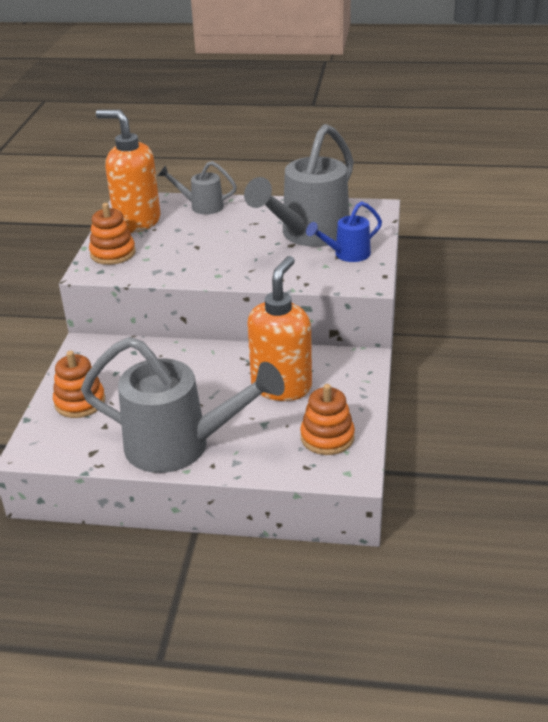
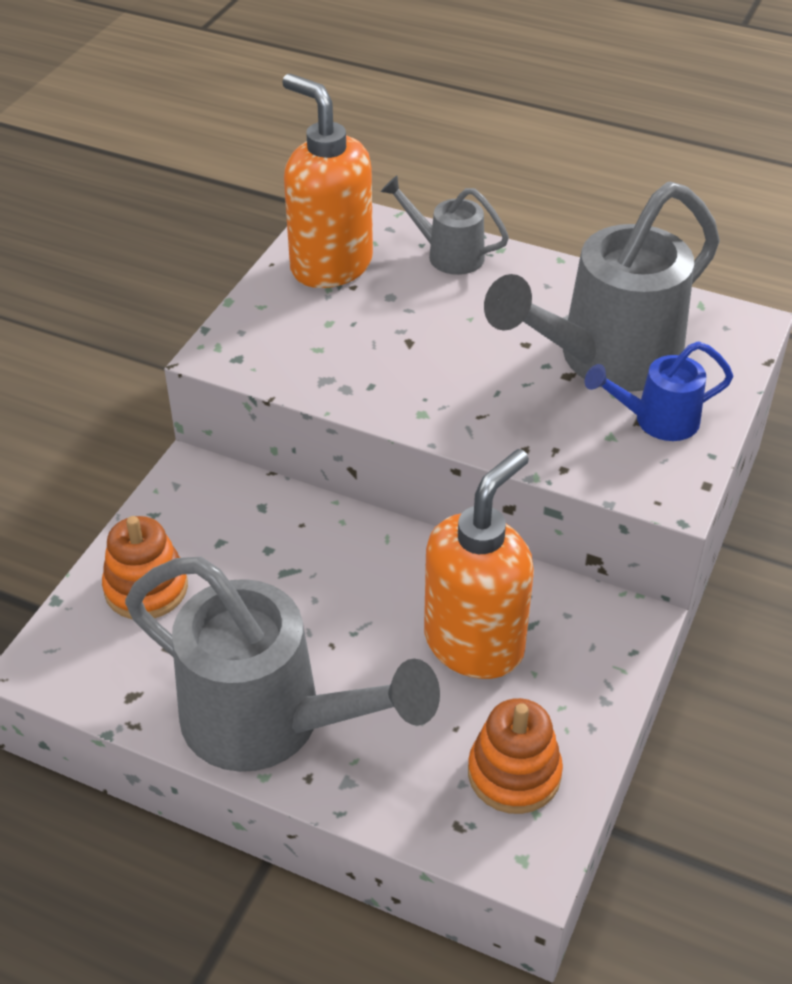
camera: 15 degrees right, 10 degrees up
(113, 253) = (269, 325): orange stacking toy -> none

